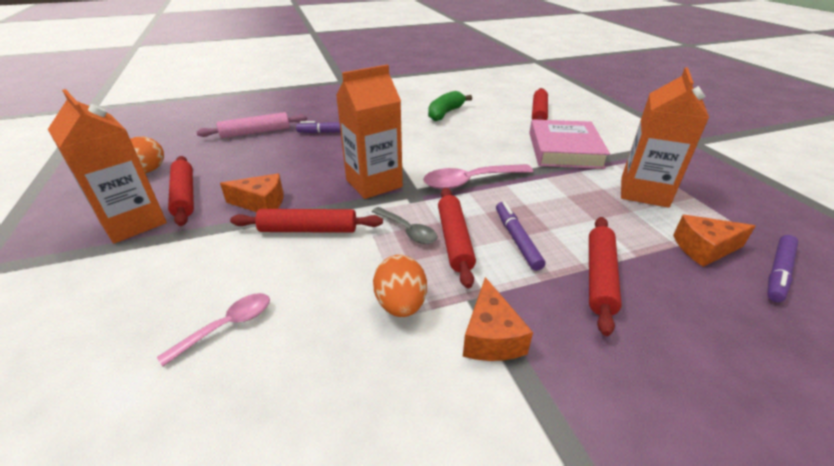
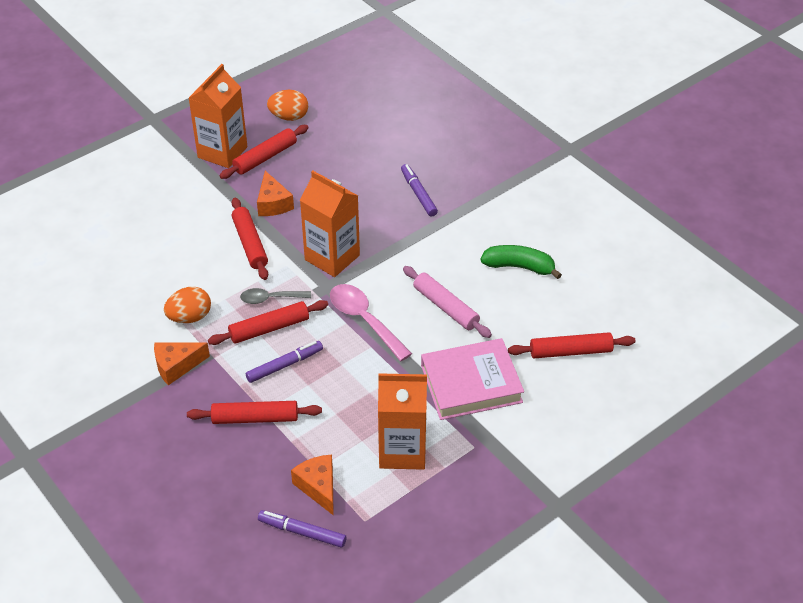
camera: 70 degrees right, 10 degrees up
(227, 326) = (147, 247): pink spoon -> none
(255, 132) = (390, 143): pink rolling pin -> pink rolling pin (445, 307)
(407, 231) = (270, 298): grey spoon -> grey spoon turned 60 degrees clockwise

